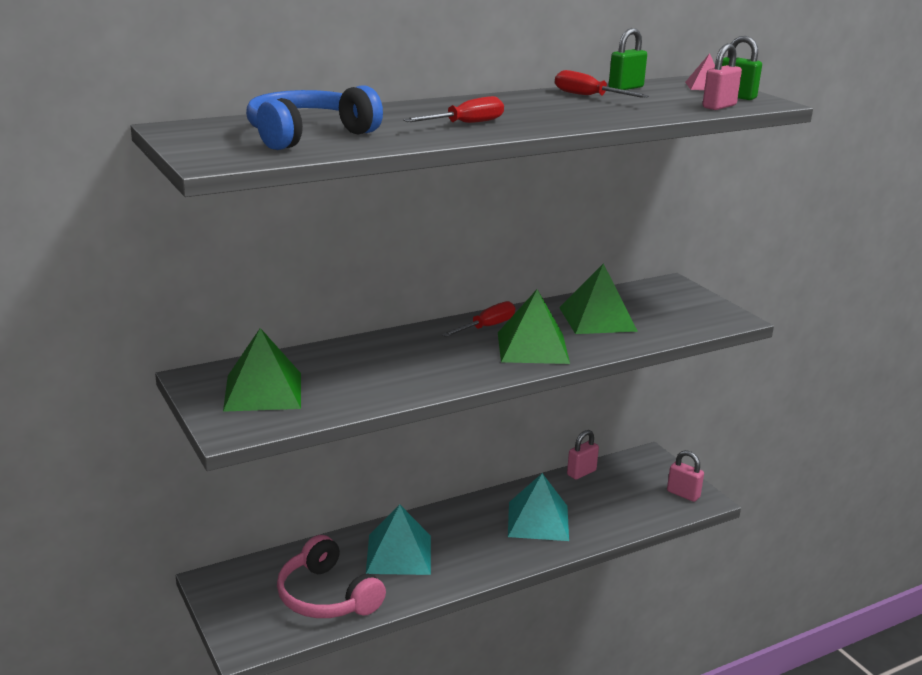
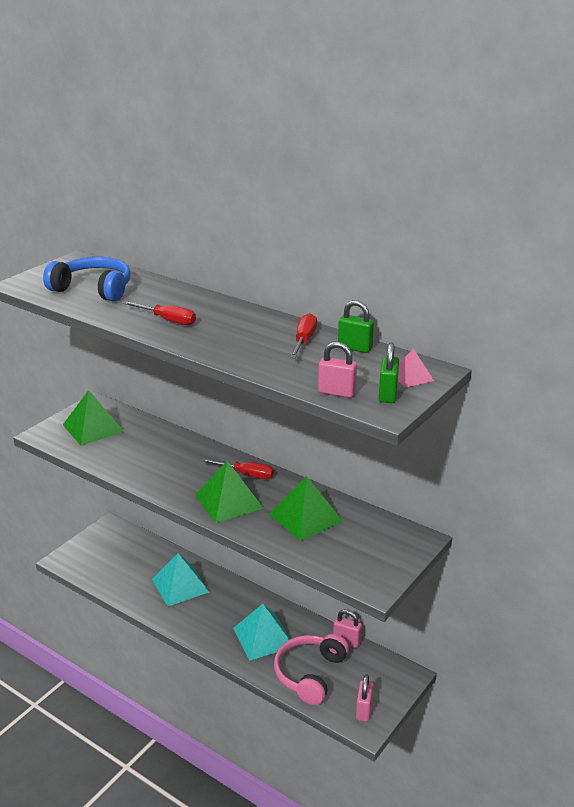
camera: 65 degrees right, 5 degrees up
(327, 596) = (121, 572): pink headphones -> pink headphones (310, 674)

